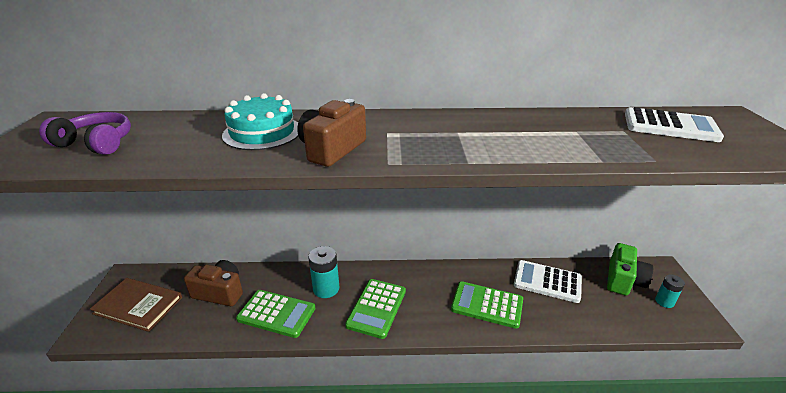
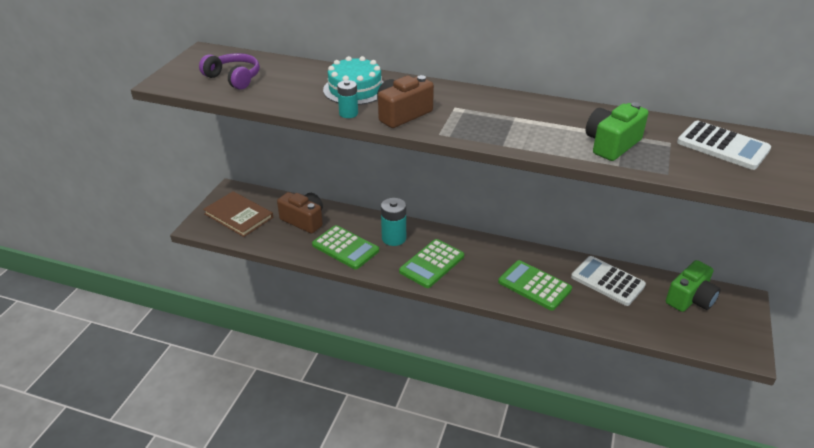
camera: 20 degrees right, 5 degrees up
(575, 142) = (611, 144): none -> green camera
(664, 301) = (719, 326): turquoise battery -> turquoise battery (348, 113)

